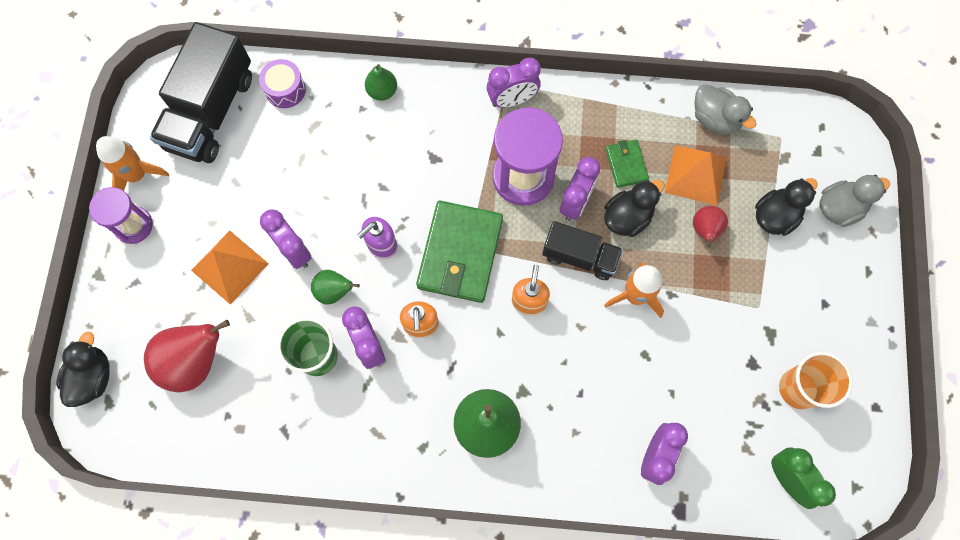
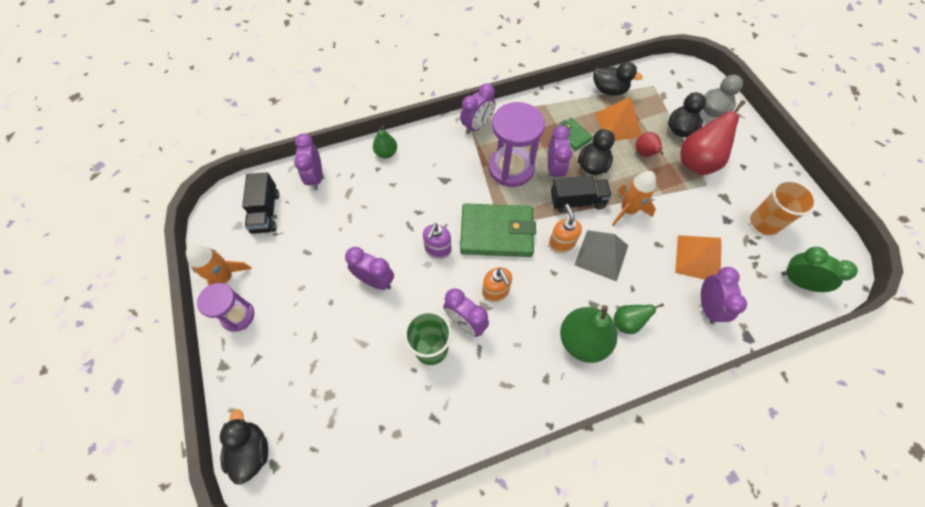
camera: 25 degrees left, 10 degrees down
(195, 361) = (335, 397): red pear -> red pear (697, 162)
(211, 111) = (266, 212): black truck -> black truck, size x0.58
(229, 267) = (330, 313): orange pyramid -> orange pyramid (698, 258)
(285, 89) = (316, 177): purple drum -> purple clock
(334, 291) = (420, 296): green pear -> green pear (627, 322)
(460, 253) = (496, 232): green wallet -> green wallet turned 75 degrees counterclockwise
(568, 337) = (601, 255): none -> grey pyramid
(715, 119) = (609, 90): grey duck -> black duck

